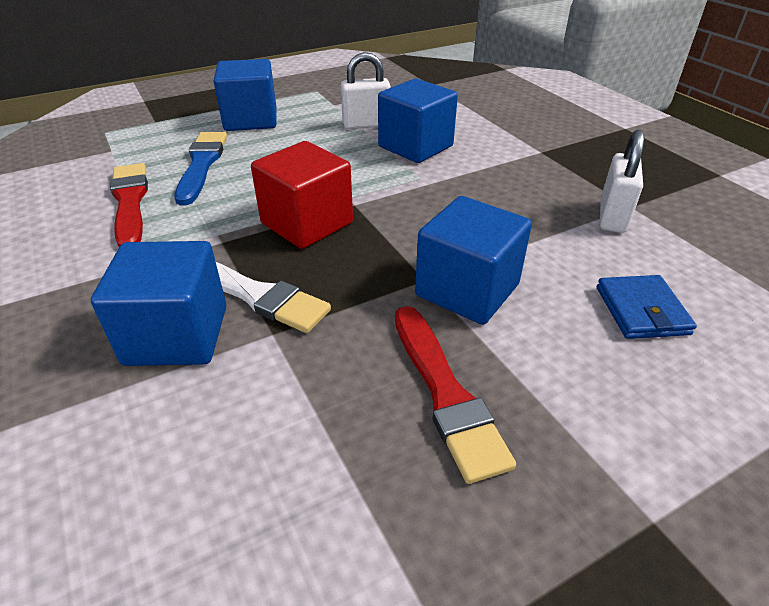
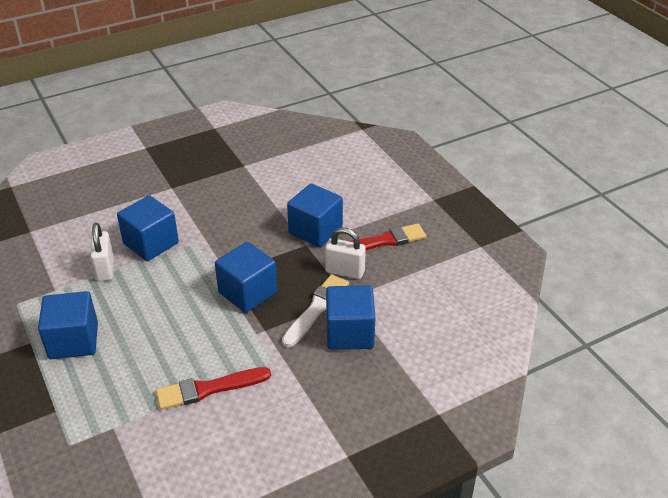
camera: 90 degrees left, 0 degrees up
(202, 164) = (155, 359): blue brush -> none
(307, 223) = (248, 292): red cube -> blue cube
(612, 217) = (254, 173): white padlock -> white padlock (345, 271)
(641, 310) = (331, 180): blue wallet -> none

